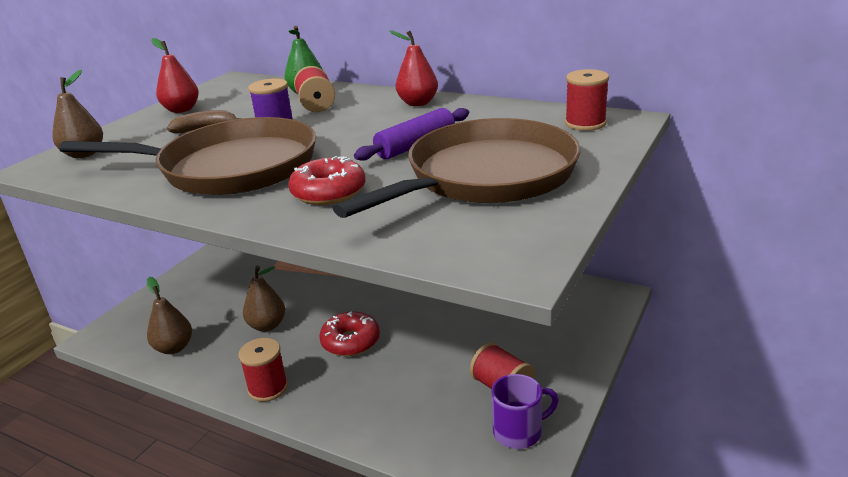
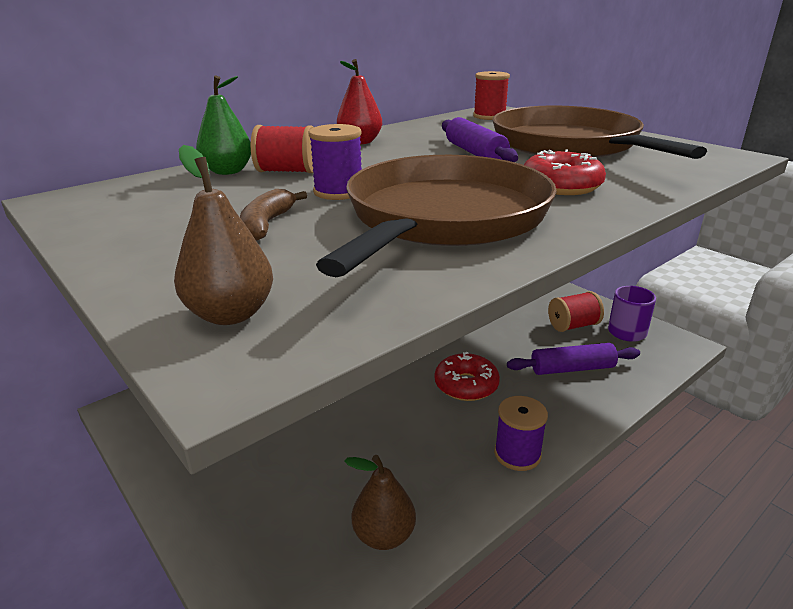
camera: 70 degrees left, 0 degrees up
(181, 110) = (138, 235): red pear -> none
(267, 325) = (394, 439): brown pear -> none
(268, 388) = (517, 454): red spool -> purple spool
(411, 400) = (572, 369): none -> purple rolling pin

